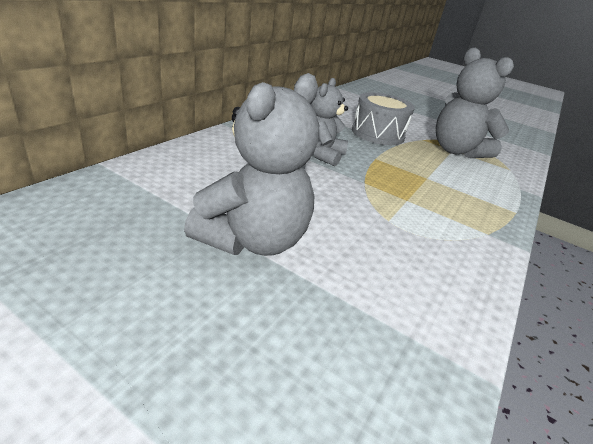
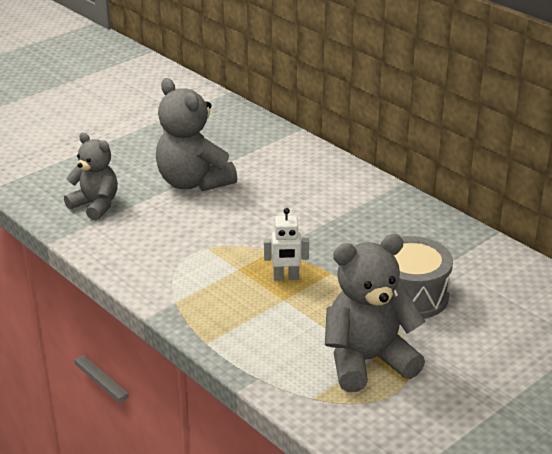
camera: 110 degrees right, 0 degrees up
(321, 154) = (334, 235): grey teddy bear -> grey teddy bear (95, 205)
(398, 176) = (286, 277): none -> white robot

